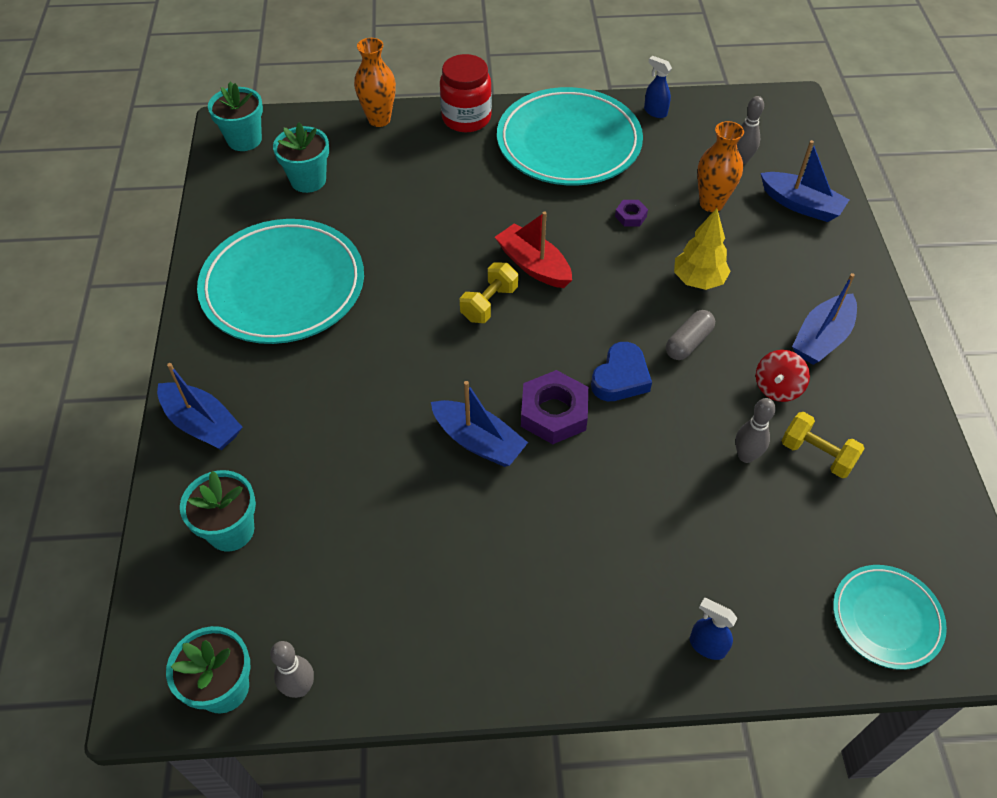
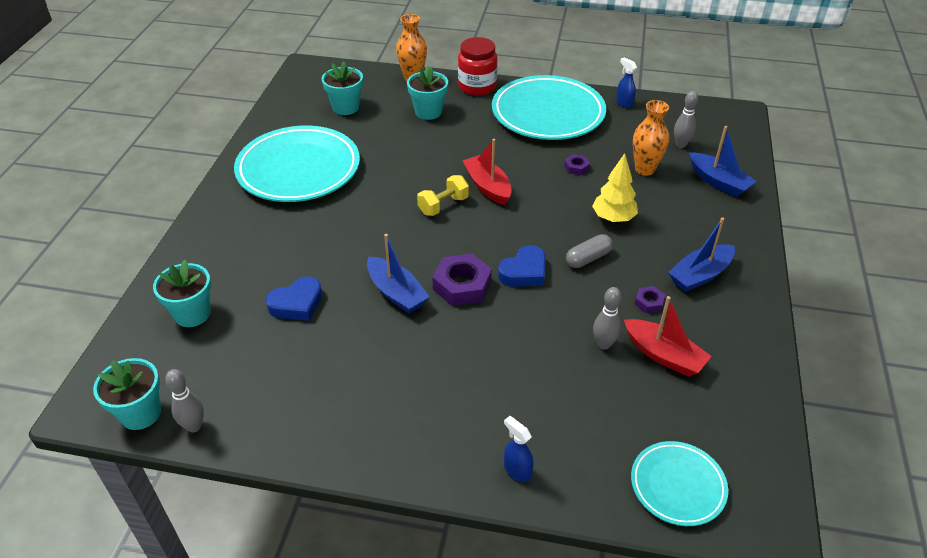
camera: 15 degrees right, 10 degrees down
(202, 424) = (203, 244): blue boat -> none
(244, 139) = (312, 76): turquoise flower pot -> turquoise flower pot (428, 112)
(360, 485) = (297, 304): none -> blue heart
(777, 388) = (649, 302): red spinning top -> purple nut
(817, 455) = (664, 355): yellow dumbbell -> red boat

